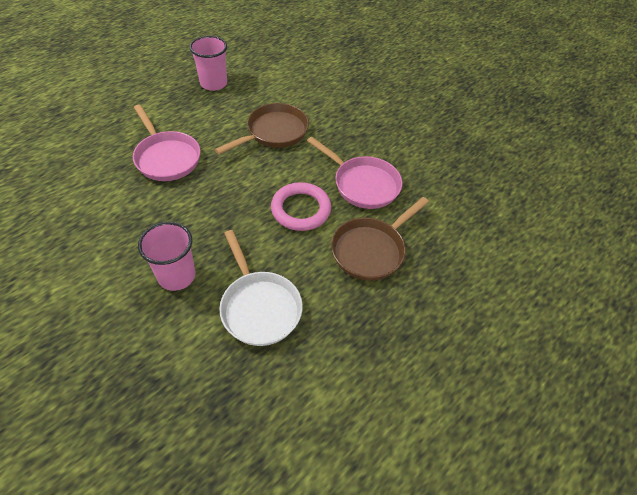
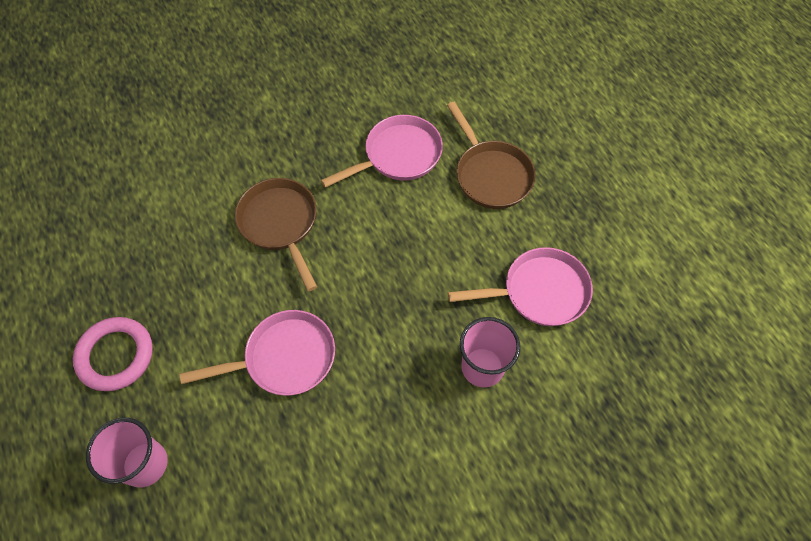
camera: 70 degrees left, 10 degrees up
(213, 83) = (147, 278): pink cup -> pink cup (145, 464)
(259, 307) = (539, 292): white pan -> pink pan
(301, 209) = (418, 224): pink ring -> pink ring (115, 355)

